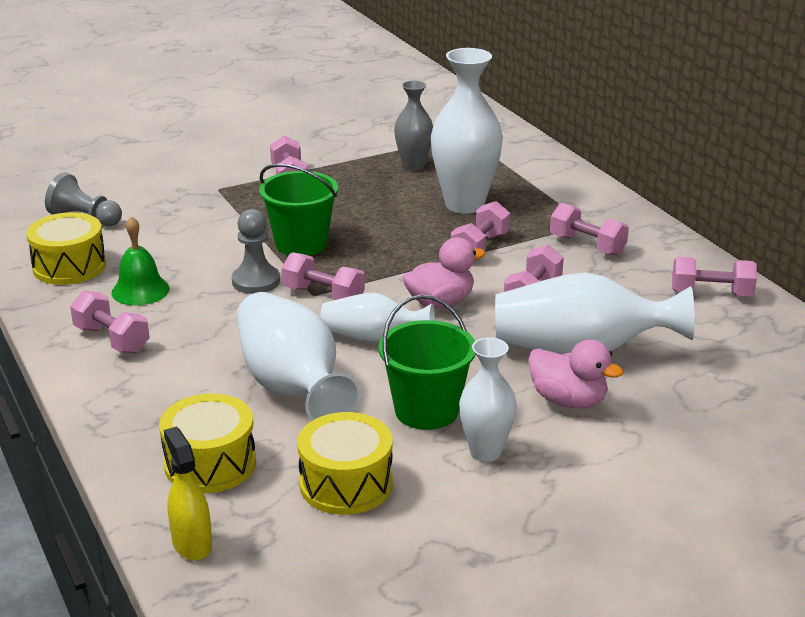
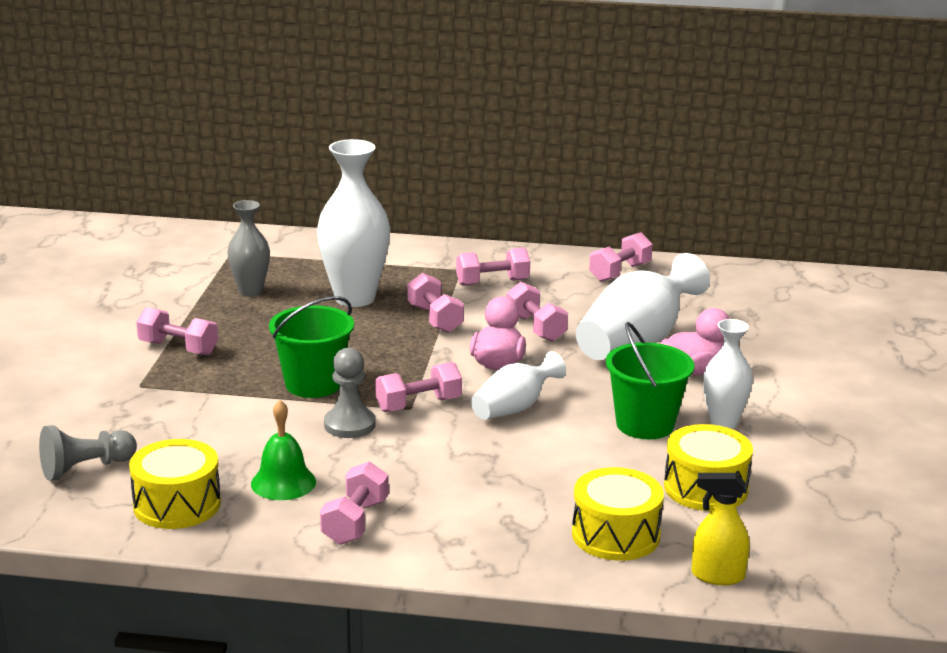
camera: 55 degrees left, 5 degrees down
(112, 339) = (355, 522): pink dumbbell -> pink dumbbell turned 60 degrees counterclockwise
(292, 386) = (544, 464): white vase -> none

